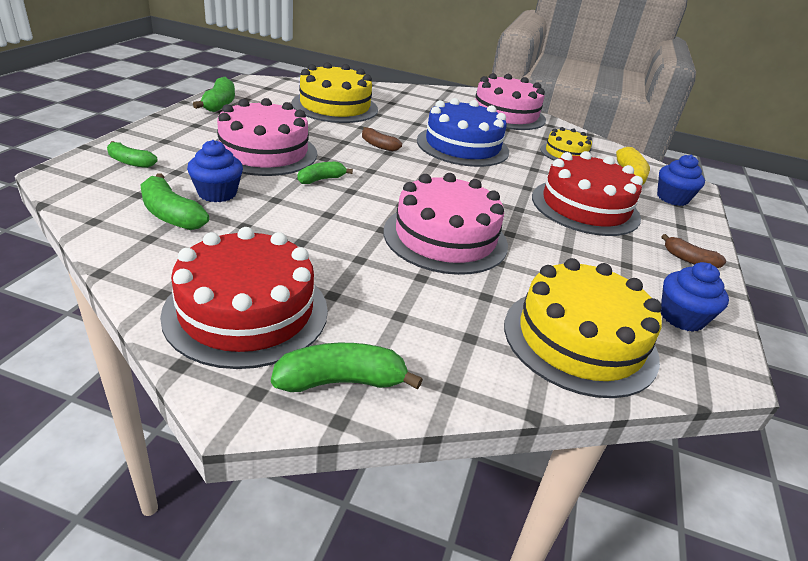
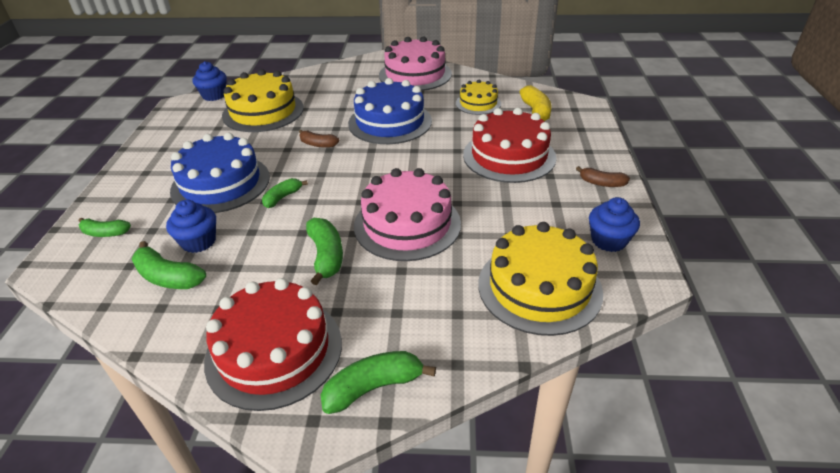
camera: 10 degrees left, 5 degrees up
(220, 104) = (157, 141): green banana -> green banana (326, 256)
(264, 152) = (220, 183): pink cake -> blue cake
(672, 198) = (575, 124): blue cupcake -> blue cupcake (214, 95)

